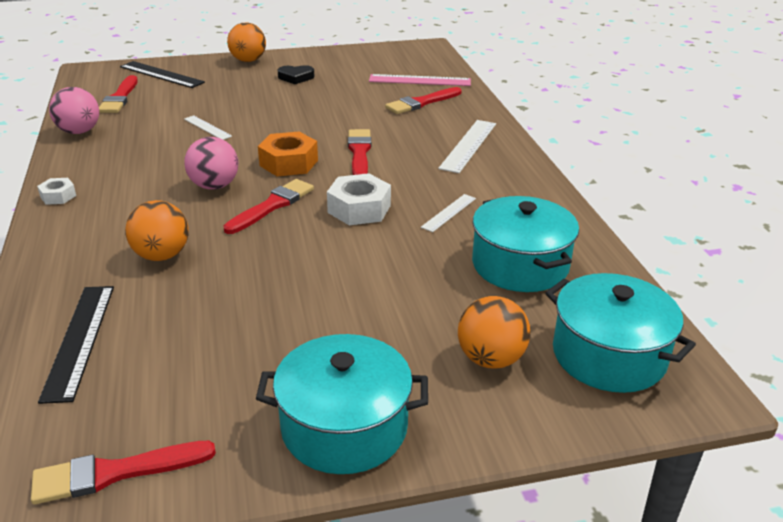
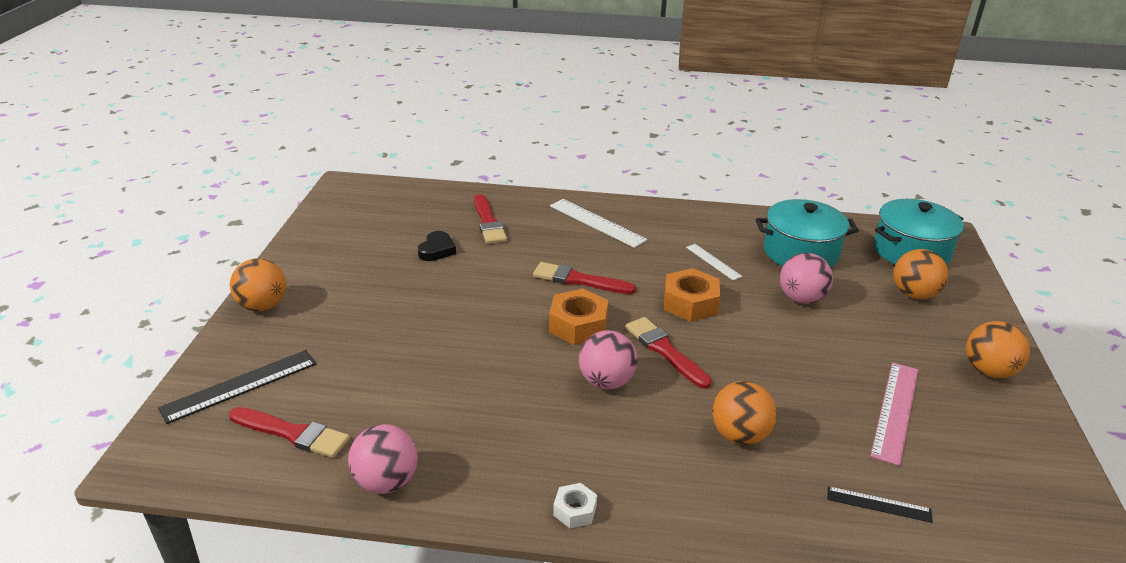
camera: 70 degrees left, 0 degrees up
(79, 340) = (878, 504): black ruler -> black ruler, size x0.58
(115, 473) = (1050, 491): red brush -> none
(207, 127) = (452, 367): white ruler -> none
(296, 77) = (354, 281): black heart -> black heart (437, 250)
(344, 427) = (988, 371): turquoise pot -> orange ball
(359, 209) = (690, 303): white nut -> orange nut
(415, 272) = (801, 299): none -> pink ball
(420, 80) = (432, 210): pink ruler -> pink ruler (895, 411)

